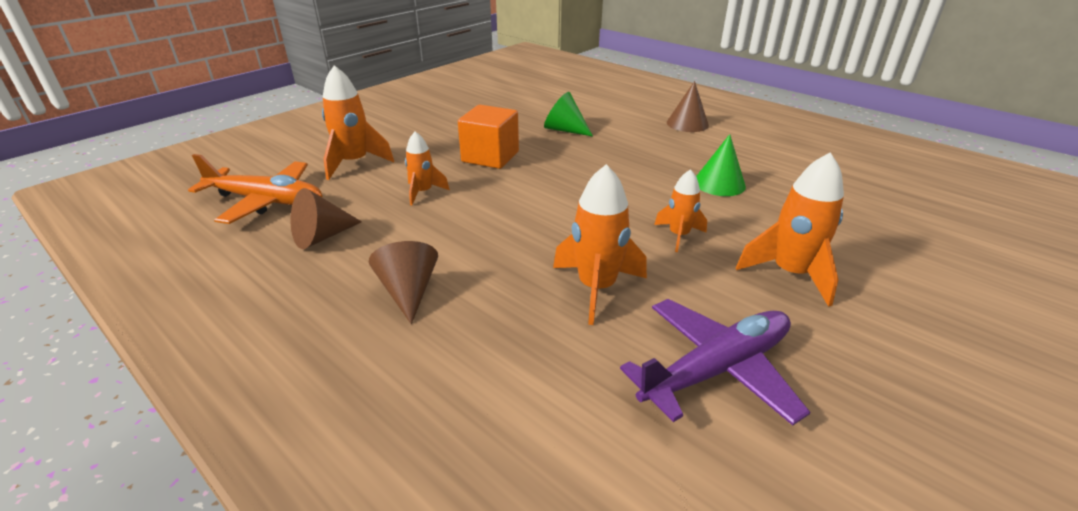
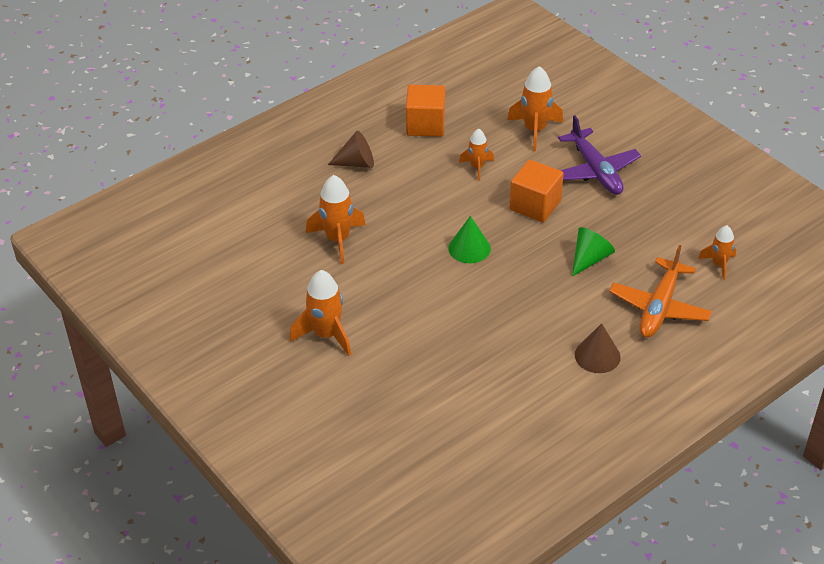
camera: 100 degrees right, 10 degrees up
(266, 201) = (479, 95): orange plane -> orange plane (659, 307)
(322, 236) = (425, 125): brown cone -> orange cube
(679, 235) = (385, 292): orange rocket -> orange rocket (719, 264)
(716, 369) = (257, 272): purple plane -> purple plane (595, 170)
(719, 183) = (459, 339): green cone -> green cone (469, 248)

